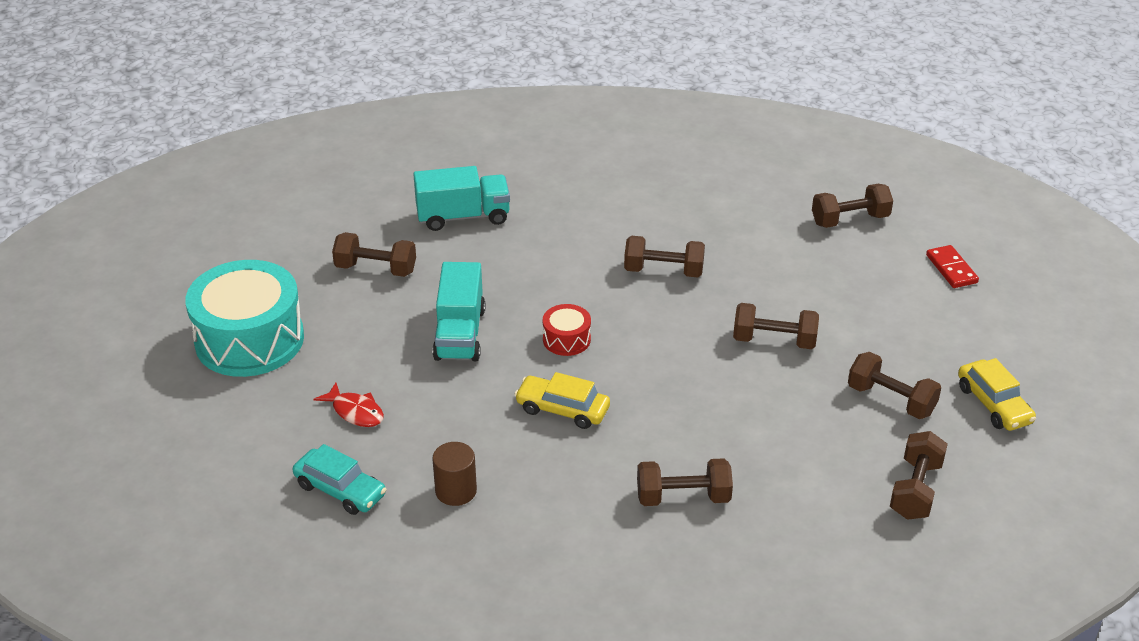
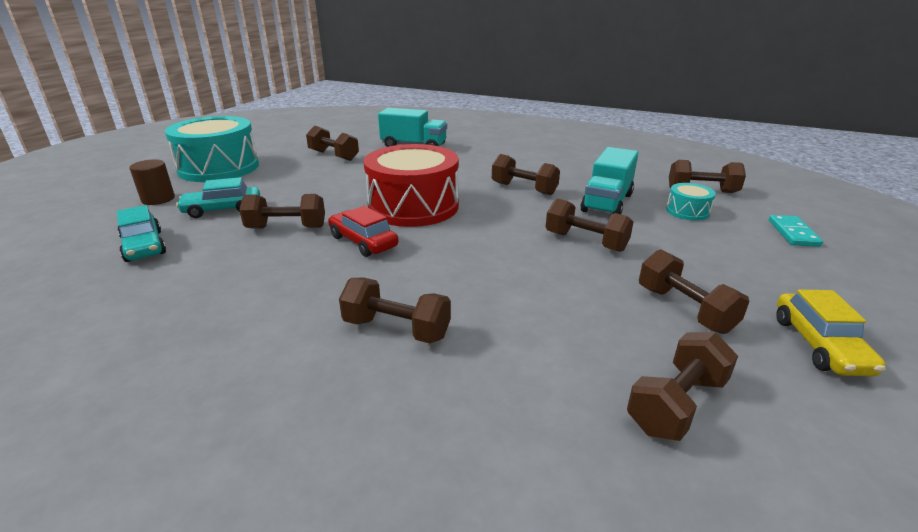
camera: 25 degrees right, 10 degrees down
(355, 412) = (222, 210): red fish -> turquoise car
(456, 491) = (217, 268): brown cylinder -> brown cylinder (158, 199)
(460, 334) = (344, 189): turquoise truck -> turquoise truck (607, 203)
(462, 416) = (286, 228): none -> brown dumbbell
(562, 409) = (363, 241): yellow car -> red car
(566, 339) = (413, 206): red drum -> red drum, size x2.24
(848, 262) = (687, 211): none -> turquoise drum
(951, 269) = (793, 233): red domino -> turquoise domino

